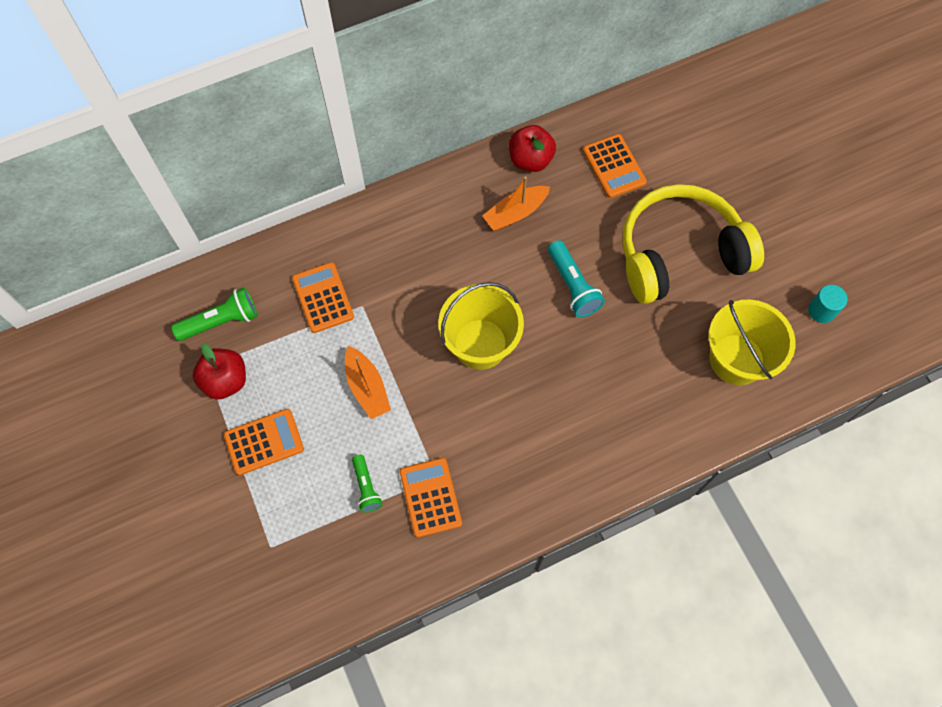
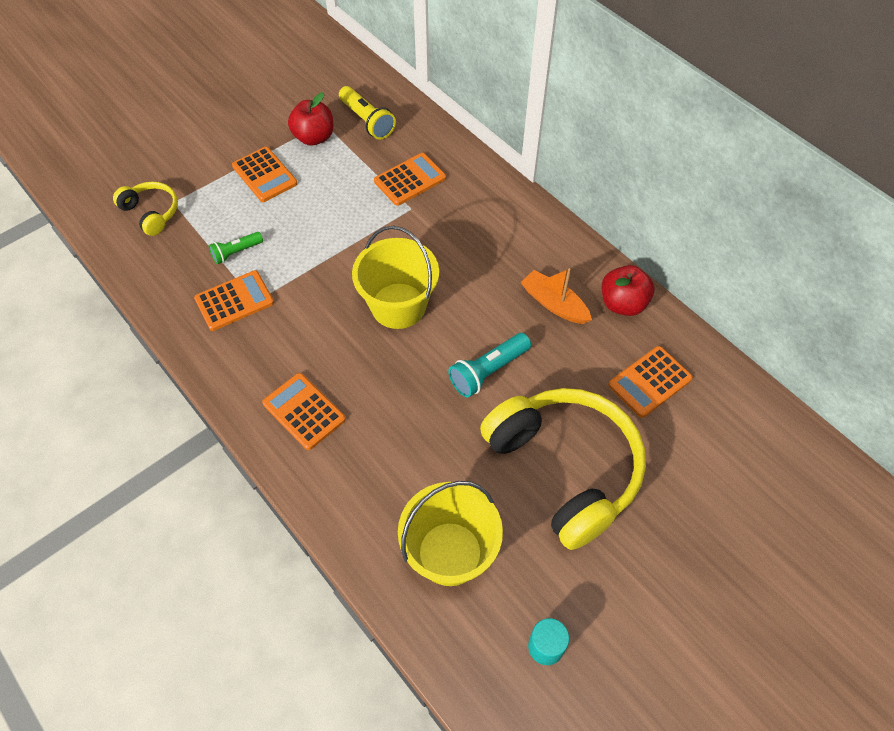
camera: 75 degrees right, 10 degrees down
(221, 321) = (367, 121): green flashlight -> yellow flashlight
(278, 573) = (151, 212): none -> yellow headphones
(367, 387) = (331, 231): orange boat -> none
(577, 450) = (304, 411): none -> orange calculator

